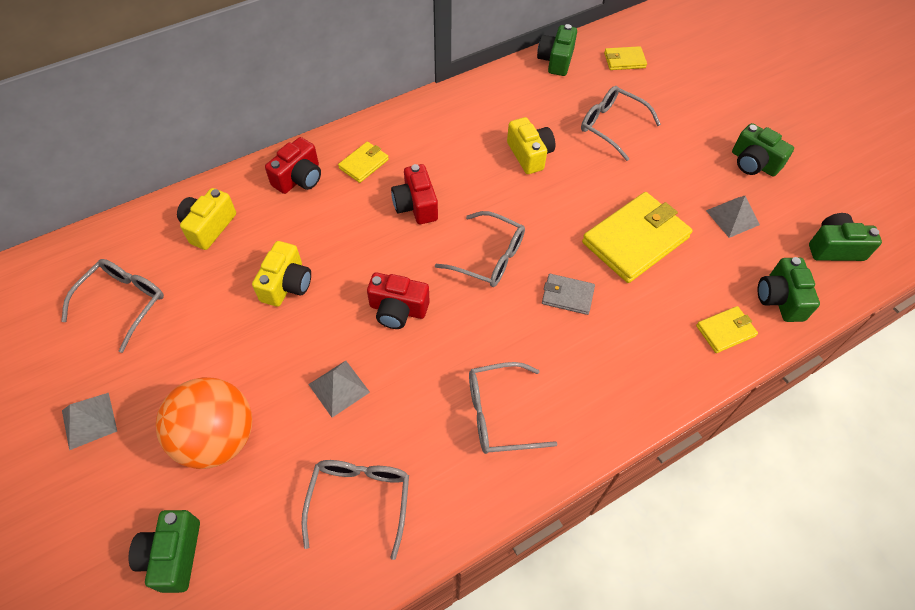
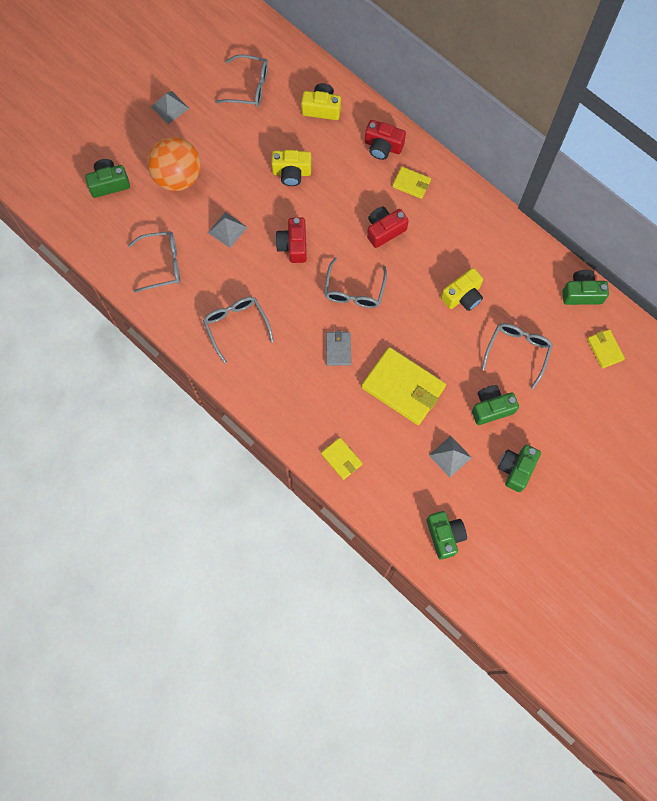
camera: 75 degrees right, 15 degrees up
(780, 298) = (382, 496): green camera -> green camera (491, 408)

